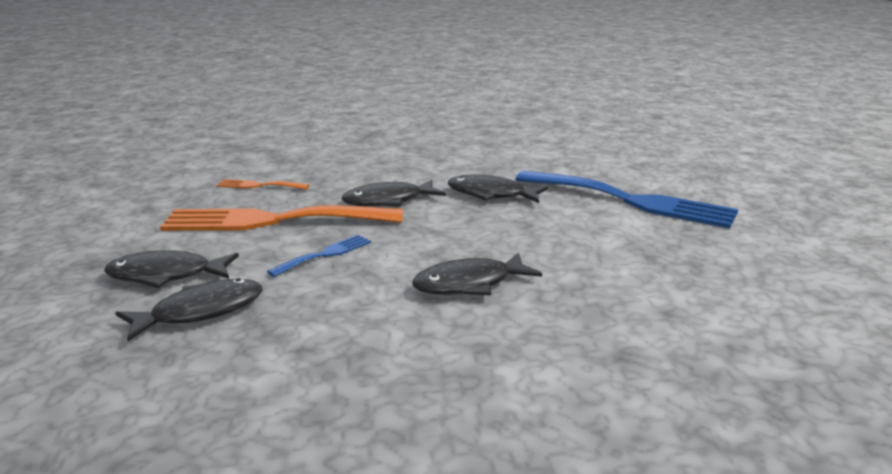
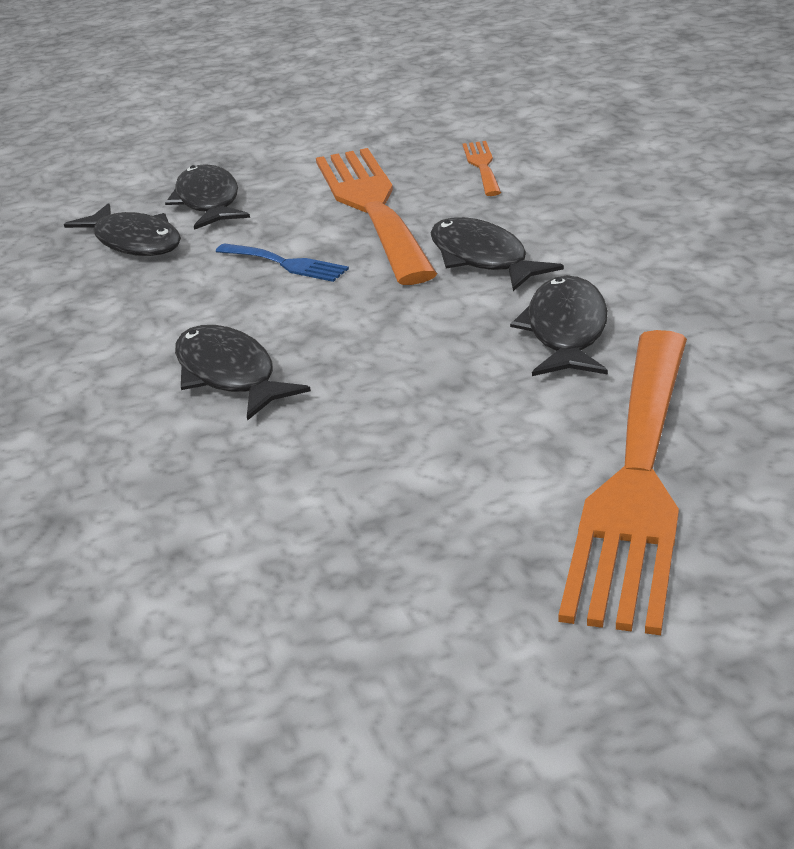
camera: 80 degrees right, 10 degrees up
(632, 201) = (637, 481): blue fork -> orange fork

